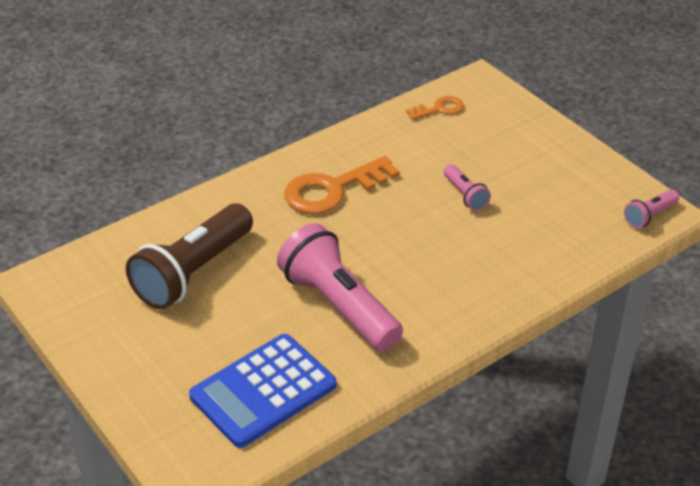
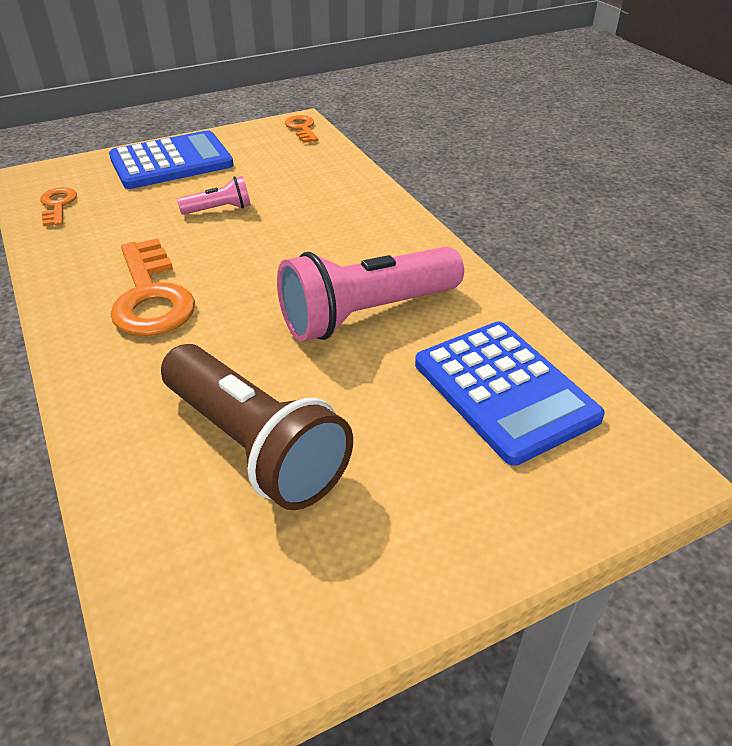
camera: 80 degrees left, 0 degrees up
(537, 148) = (171, 162): none -> blue calculator
(649, 216) = (302, 128): pink flashlight -> orange key

